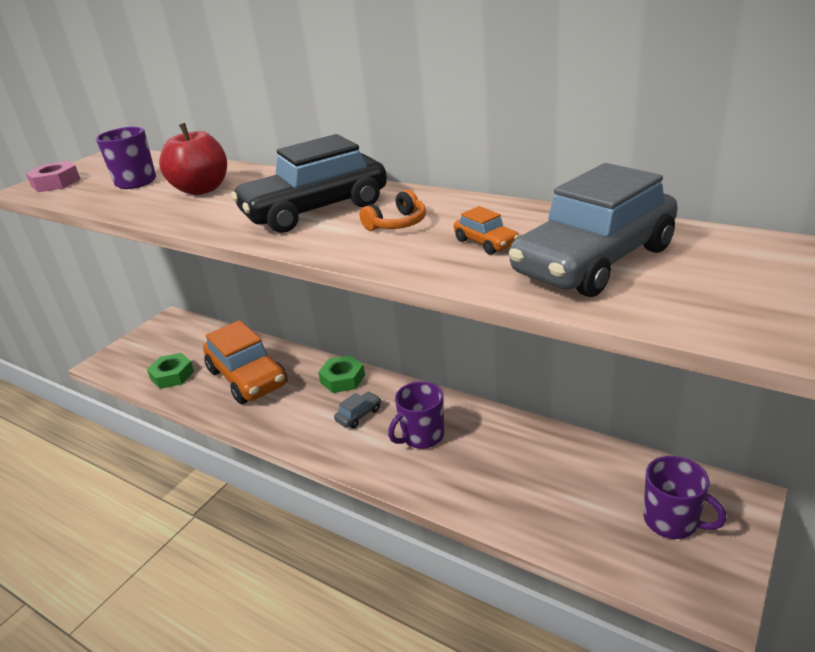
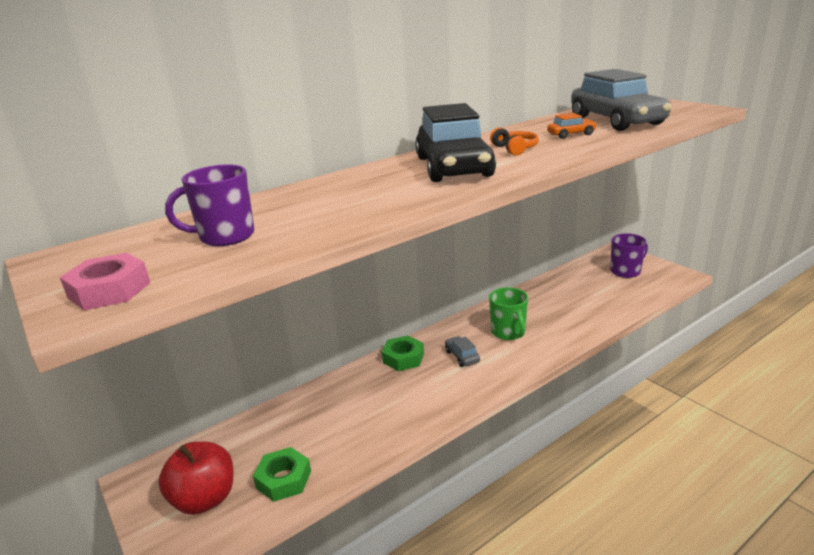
camera: 70 degrees left, 5 degrees down
(202, 189) = (324, 204): red apple -> red apple (205, 499)
(247, 378) = (347, 416): orange car -> none
(422, 436) = (508, 332): purple mug -> green mug

